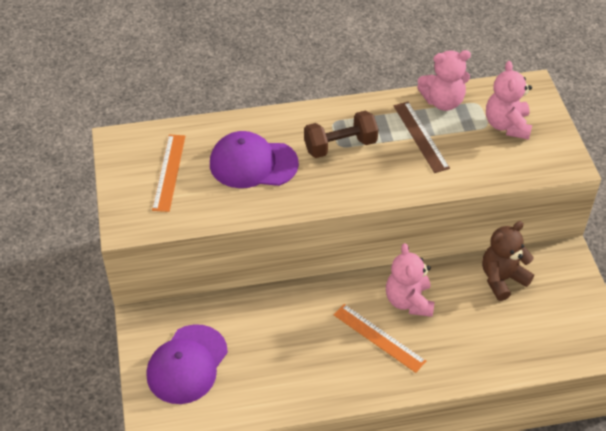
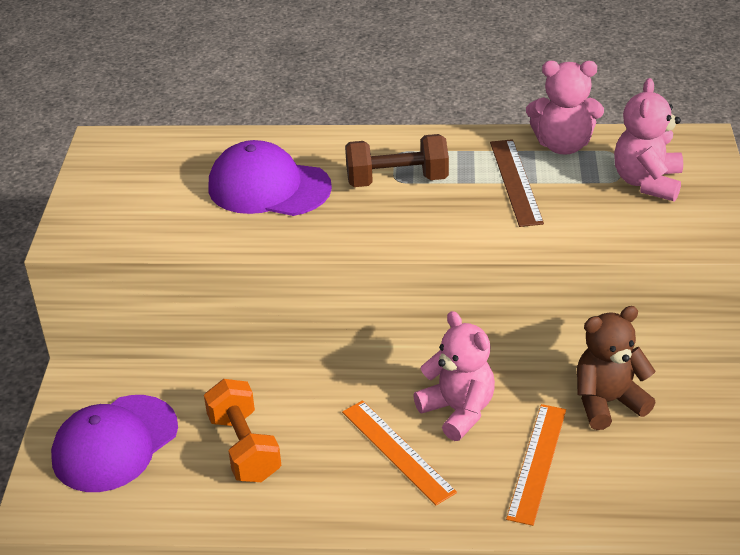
camera: 15 degrees right, 10 degrees down
(169, 172) = (153, 184): orange ruler -> orange ruler (537, 462)
(277, 352) = (244, 447): none -> orange dumbbell
(409, 301) = (458, 411): pink teddy bear -> pink teddy bear turned 135 degrees clockwise

